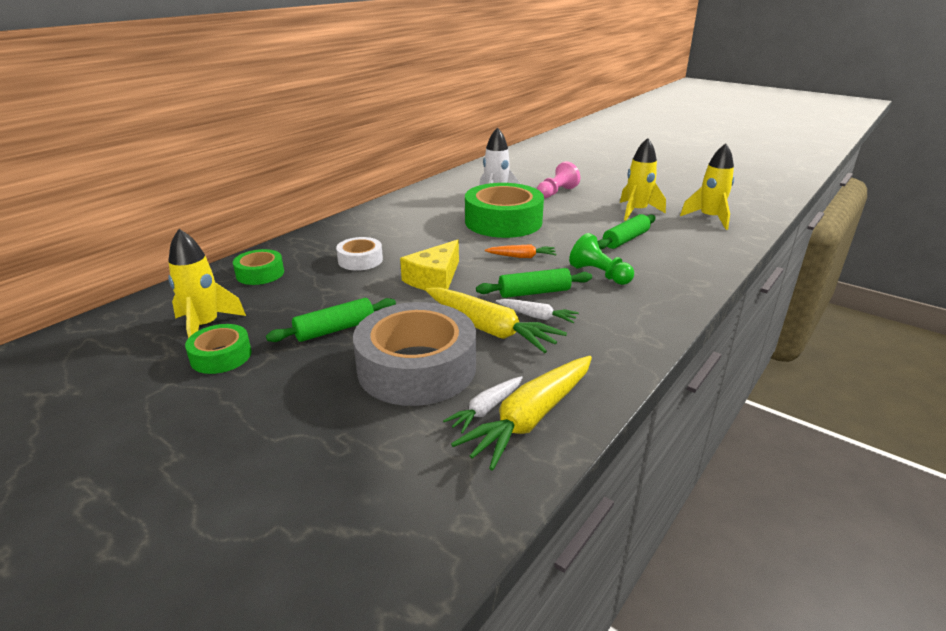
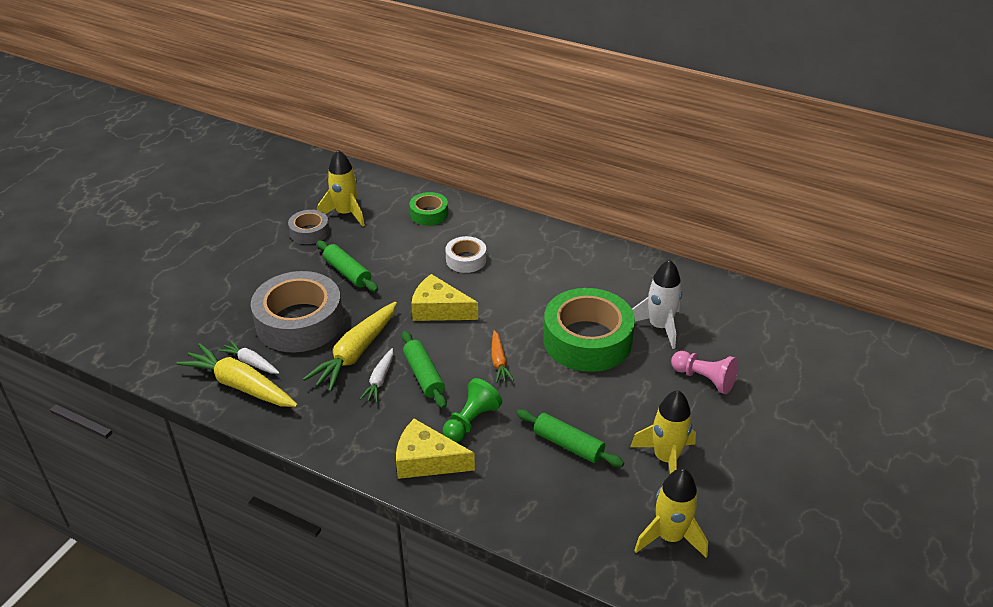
camera: 80 degrees right, 10 degrees up
(221, 356) = (309, 232): green tape -> grey tape
(651, 297) = (427, 460): none -> yellow cheese

